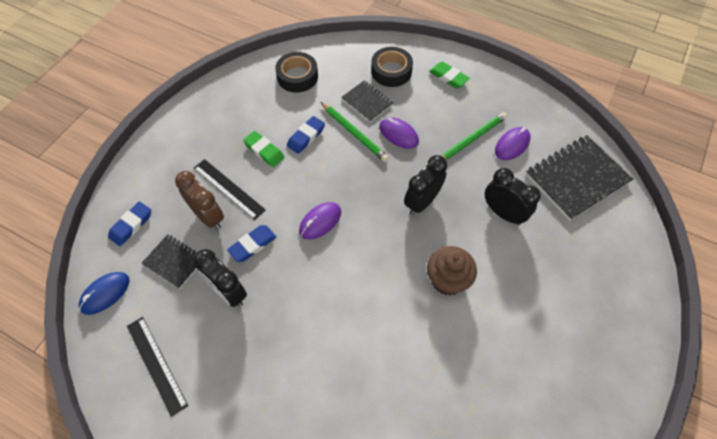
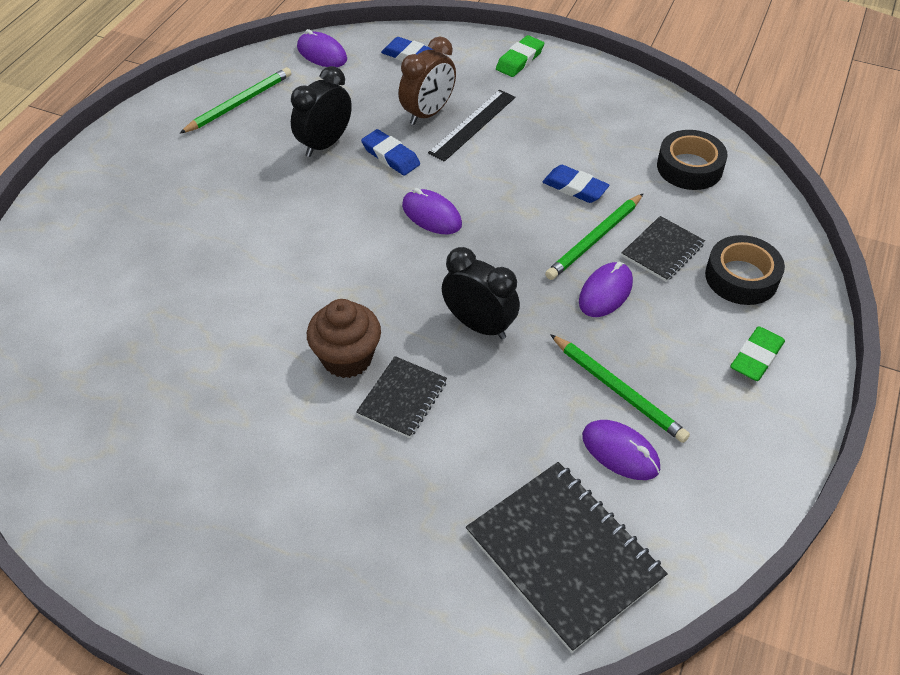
camera: 85 degrees right, 10 degrees down
(105, 293) = (322, 53): blue mouse -> purple mouse
(156, 364) = (239, 103): black ruler -> green pencil
(174, 262) = (363, 96): black notebook -> black notebook (402, 398)
(264, 151) = (540, 149): green eraser -> green eraser (519, 60)
(503, 213) = (471, 433): black clock -> none

